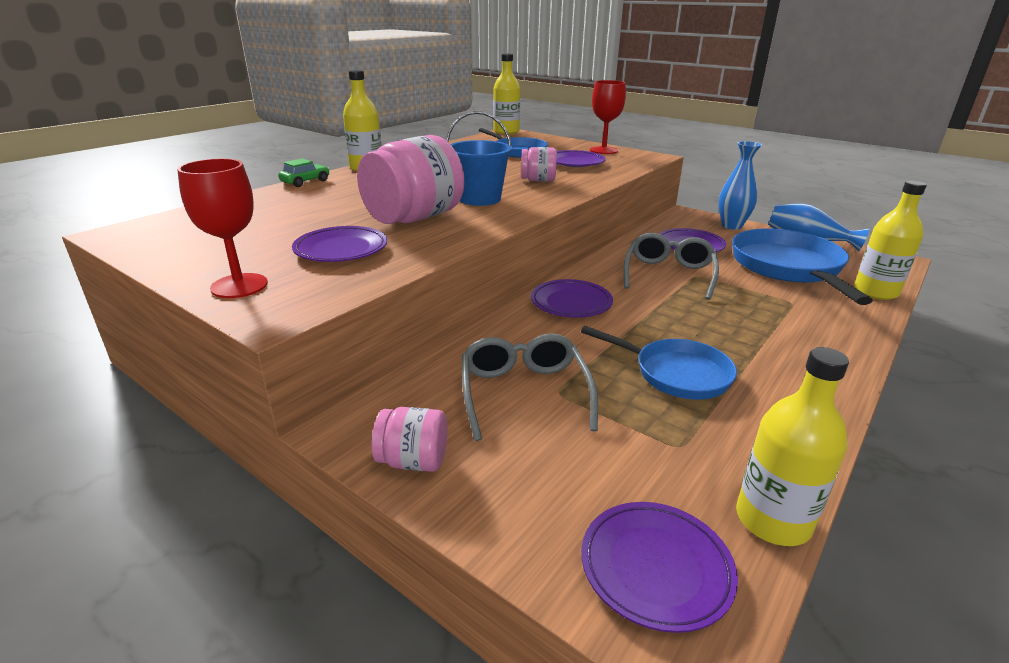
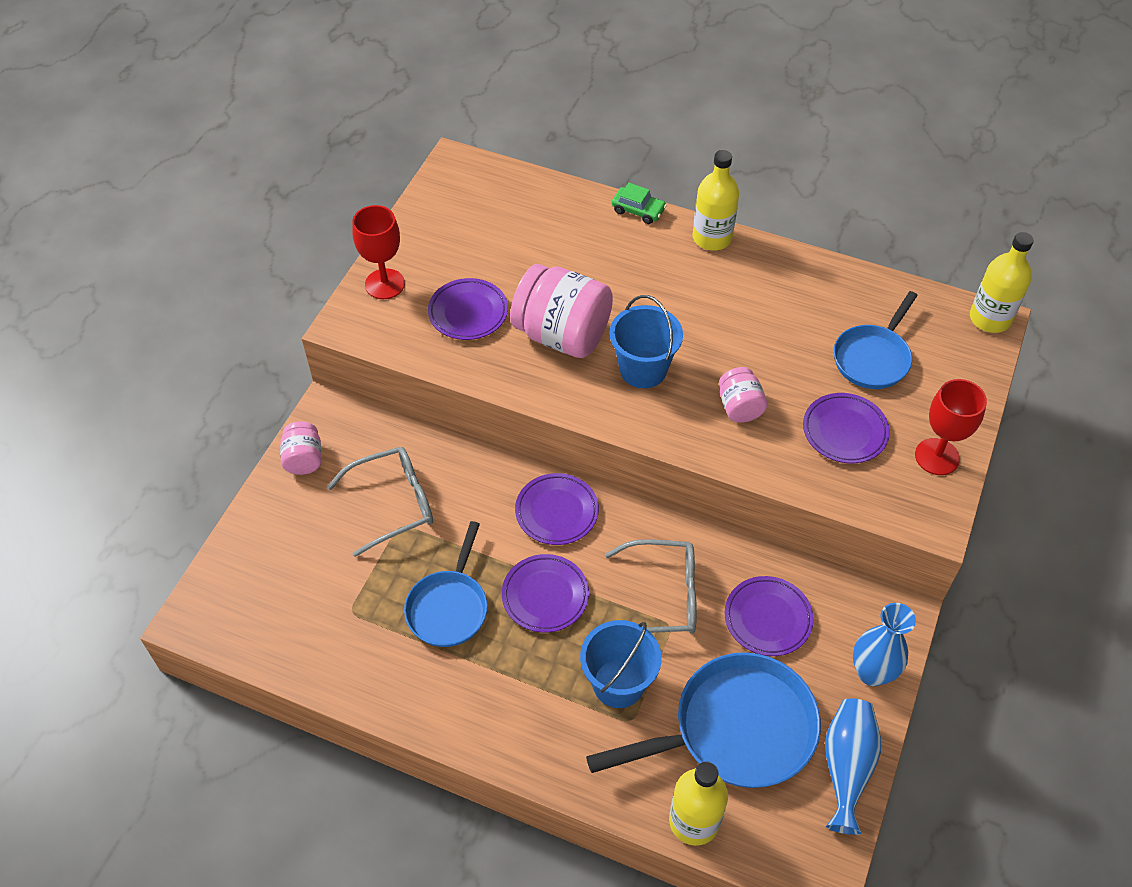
camera: 75 degrees right, 25 degrees up
(655, 568) = (239, 600): purple plate -> purple plate (545, 596)
(756, 302) = (618, 683): none -> blue bucket
(772, 520) = (287, 665): yellow bottle -> none

